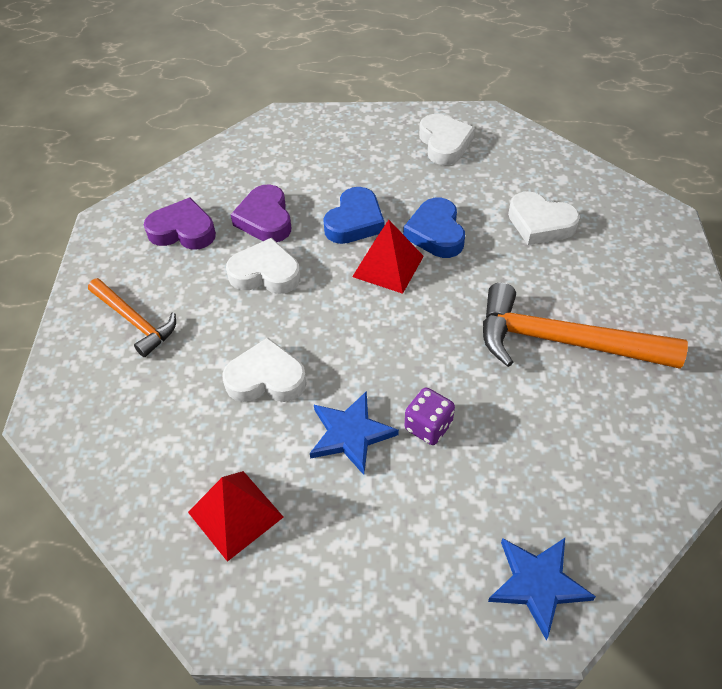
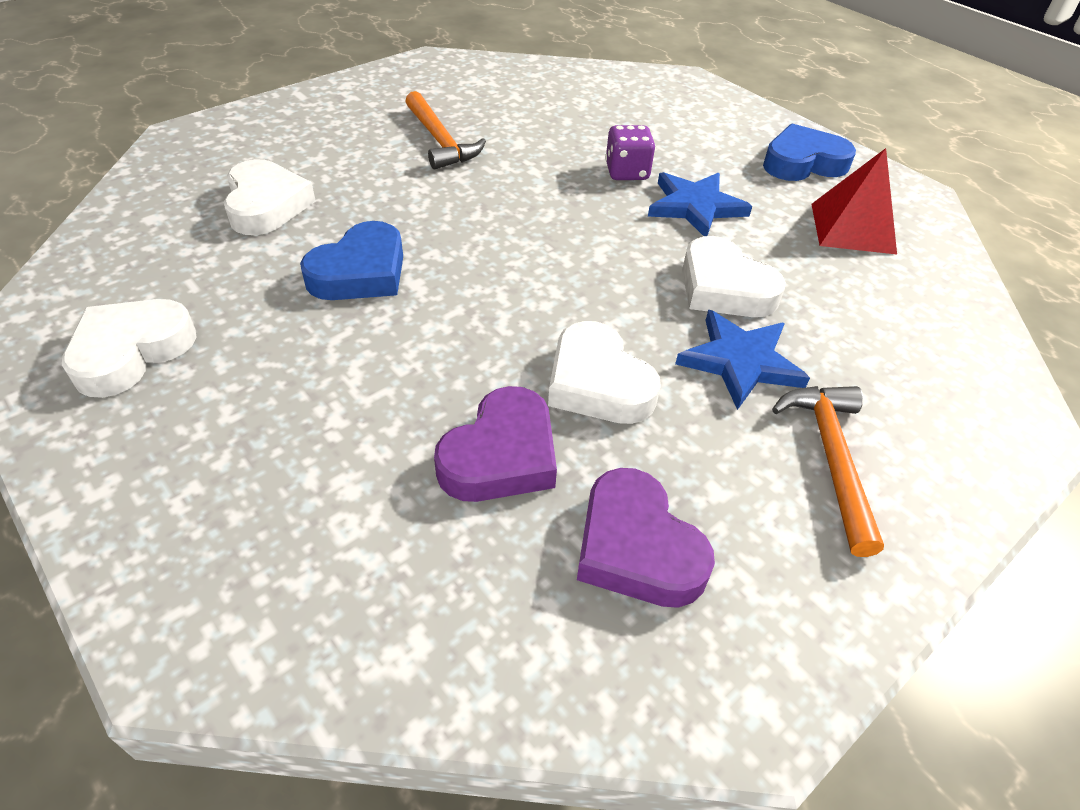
camera: 135 degrees left, 5 degrees down
(355, 221) = (409, 353): blue heart -> blue heart (803, 163)
(388, 266) = (461, 283): red pyramid -> none
(538, 584) = (673, 90): blue star -> blue star (740, 361)
(563, 342) = (440, 141): orange hammer -> orange hammer, size x0.59

